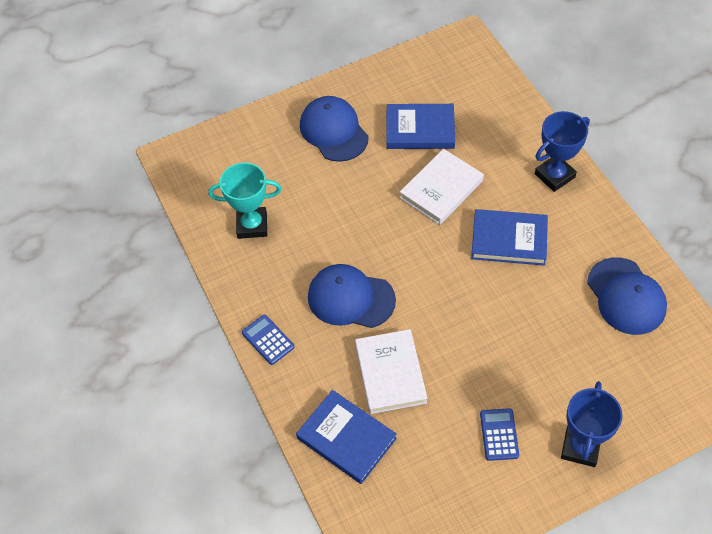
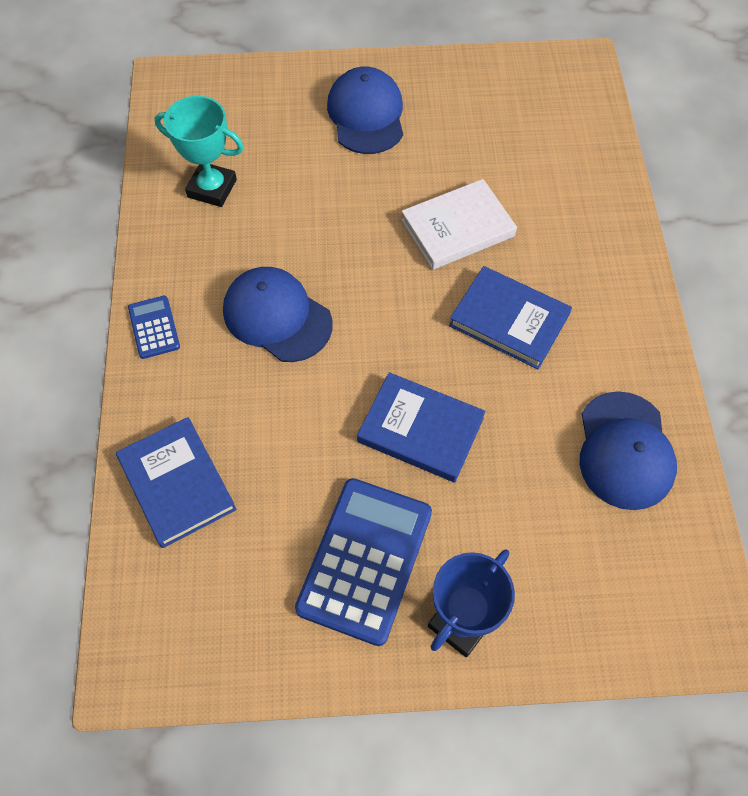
camera: 20 degrees right, 5 degrees up
(390, 373) = (273, 426): white book -> none
(420, 129) = (470, 148): blue book -> blue book (420, 430)
(499, 434) = (365, 560): blue calculator -> blue calculator, size x2.05
(554, 175) = (609, 263): blue trophy -> none

